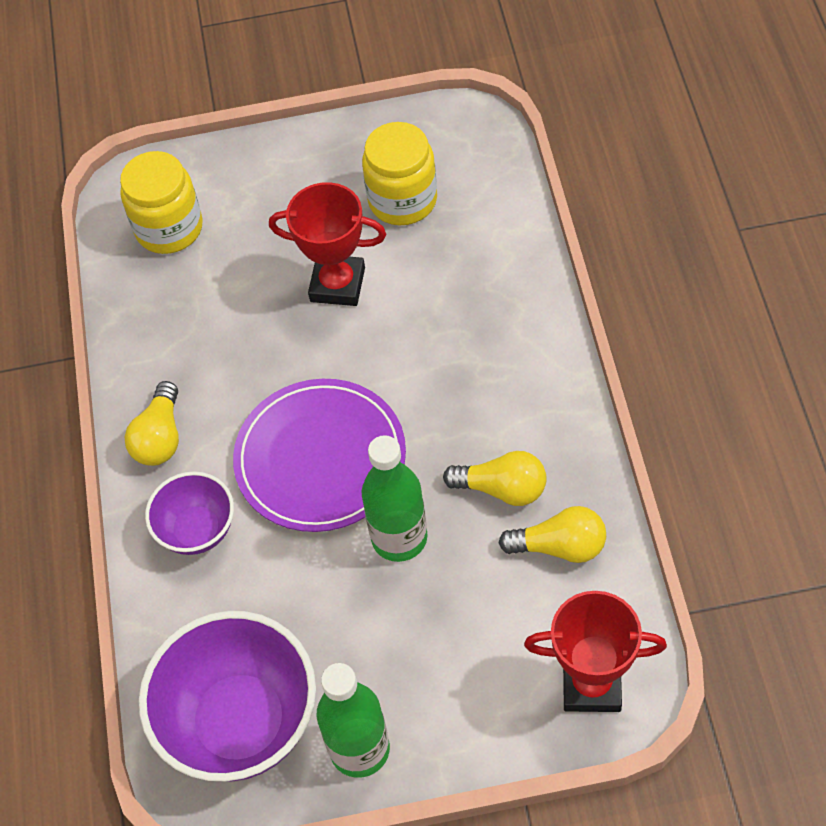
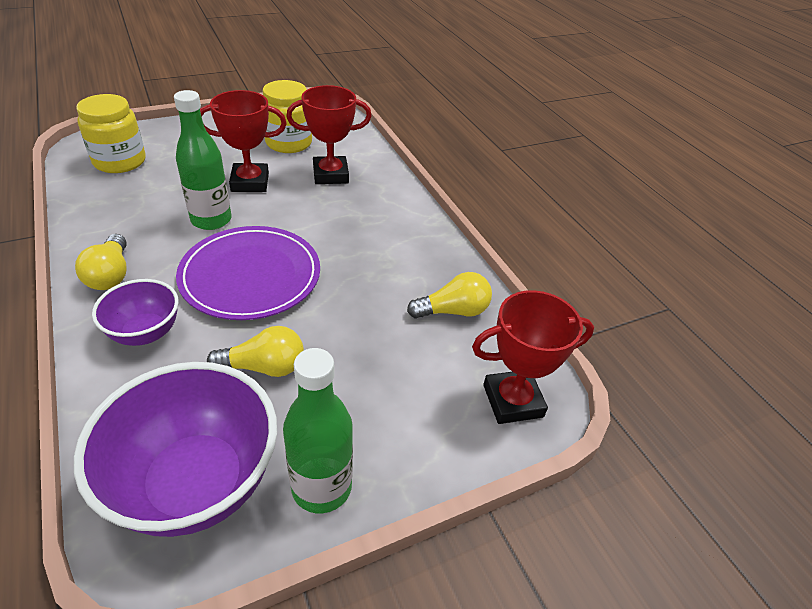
camera: 25 degrees left, 15 degrees down
(399, 538) = (325, 319): green bottle -> green bottle (211, 220)
(452, 277) = (330, 175): none -> red trophy
(502, 488) = (398, 281): yellow light bulb -> yellow light bulb (264, 367)

